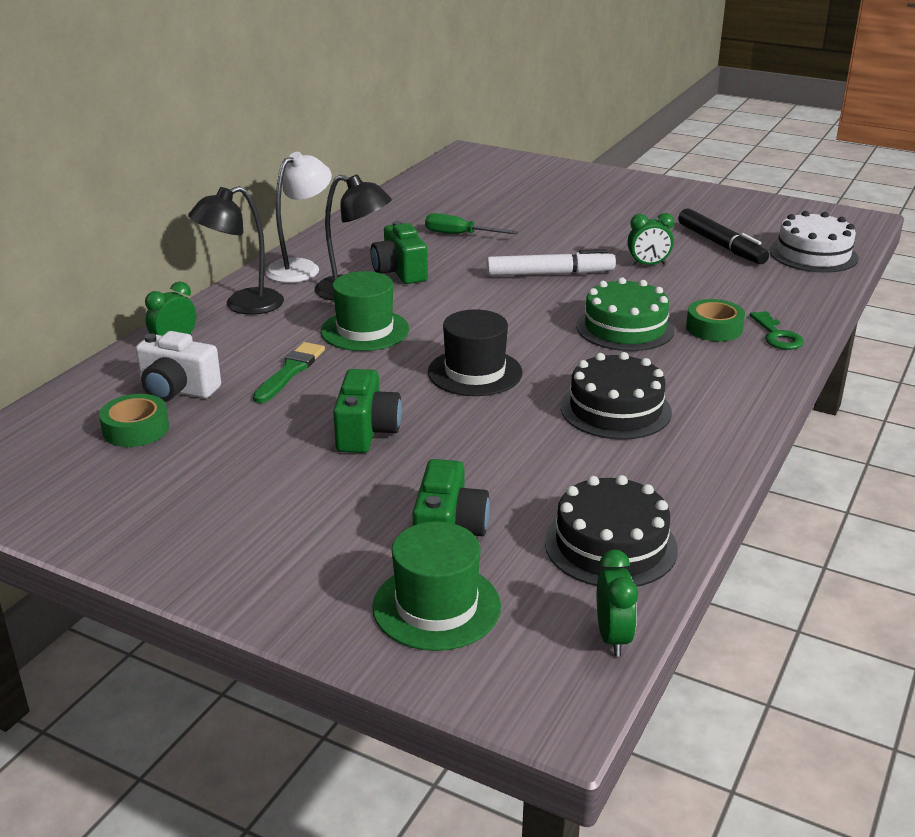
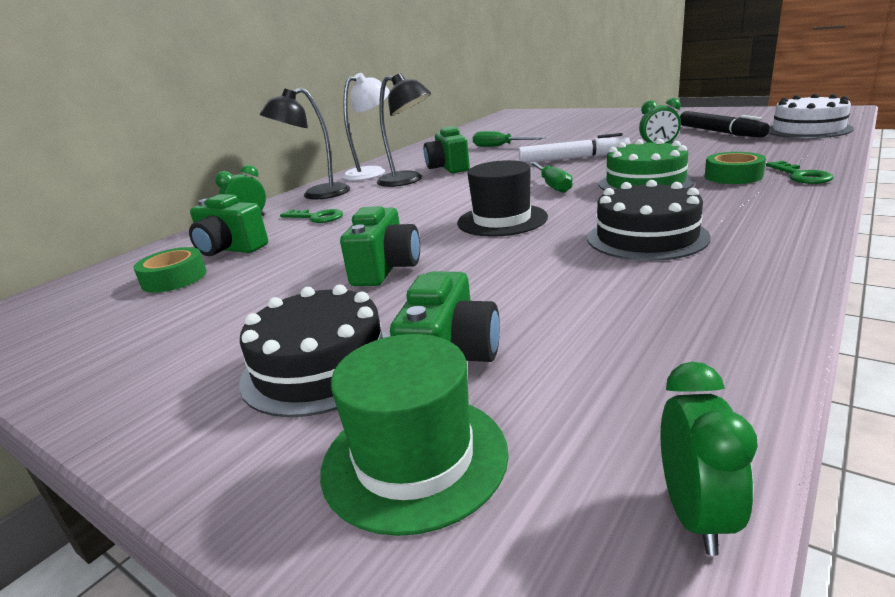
camera: 10 degrees right, 5 degrees down
(177, 390) = (230, 249): white camera -> green camera
(259, 347) = (316, 217): none -> green key
(290, 371) = (334, 230): green brush -> none
(365, 330) = (409, 201): green hat -> none
(526, 321) = (552, 185): none -> green screwdriver
(610, 545) = (665, 369): black cake -> black cake (320, 366)

